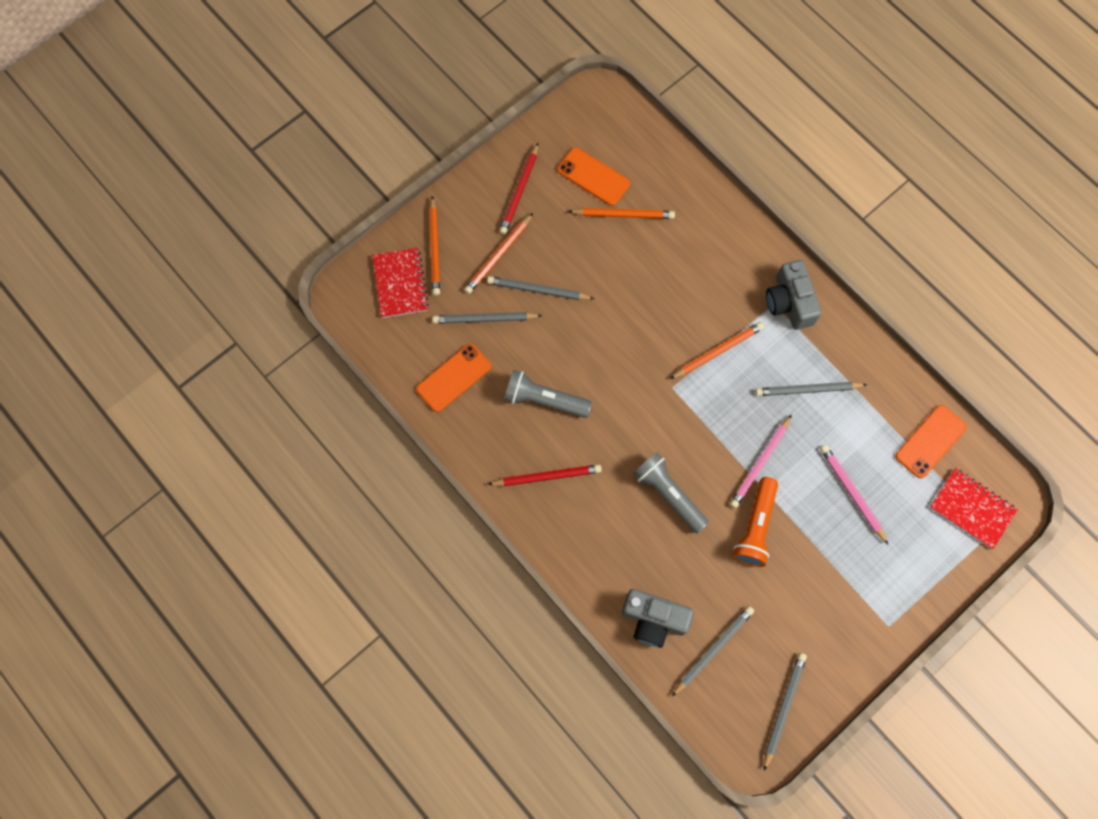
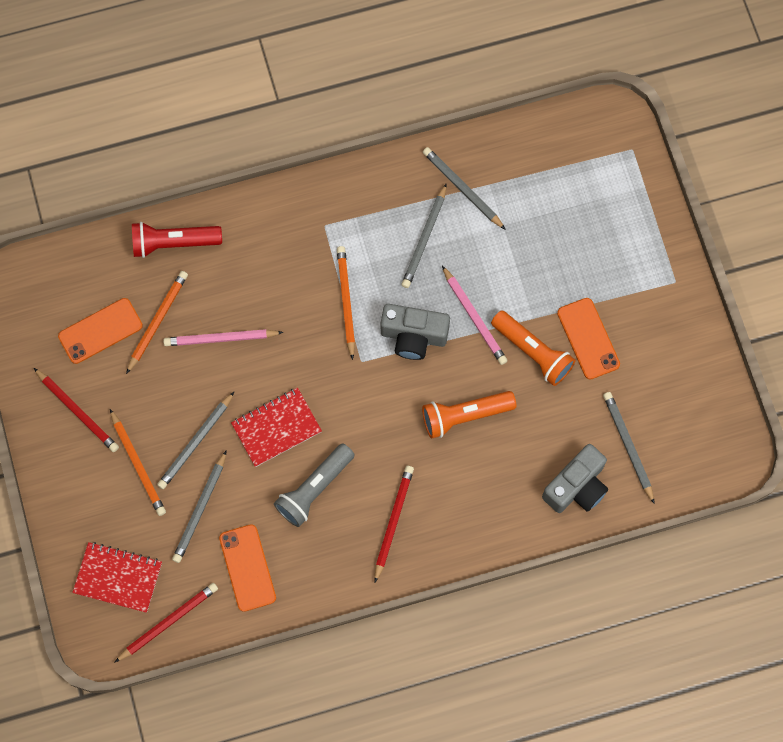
camera: 65 degrees left, 0 degrees up
(382, 338) = (168, 622): none -> red pencil
(434, 248) = (96, 526): orange pencil -> none
(668, 494) = (465, 416): grey flashlight -> orange flashlight
(695, 196) = (173, 243): none -> red flashlight
(783, 708) = (707, 410): grey pencil -> grey pencil (462, 189)
(789, 302) = (330, 211): grey camera -> grey camera (413, 336)
(852, 493) = (541, 250): pink pencil -> pink pencil (221, 339)
(930, 441) = (526, 157): orange phone -> orange phone (588, 338)
(972, 509) = (604, 155): red notebook -> red notebook (276, 428)

